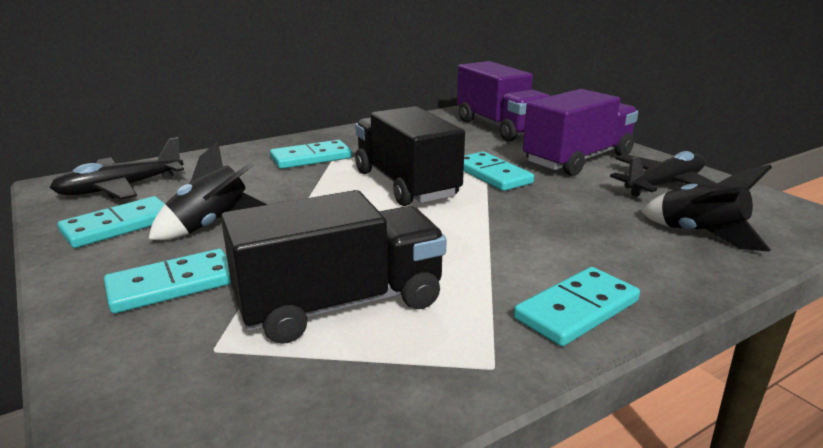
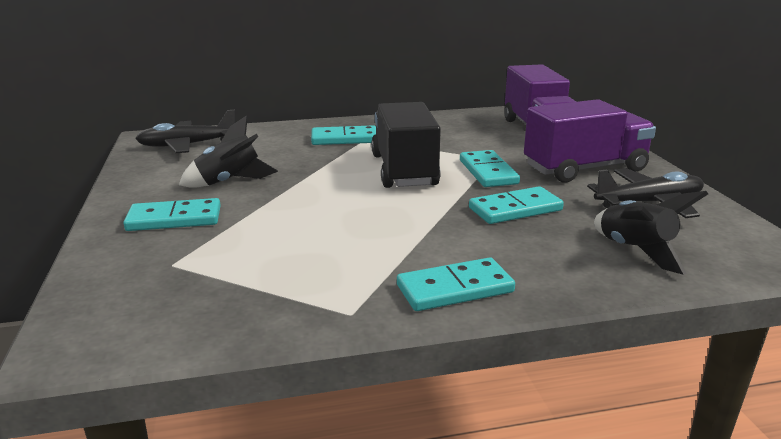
camera: 20 degrees right, 0 degrees up
(118, 226) = (167, 173): turquoise domino -> turquoise domino (515, 209)
(340, 304) = (277, 252): black truck -> none

